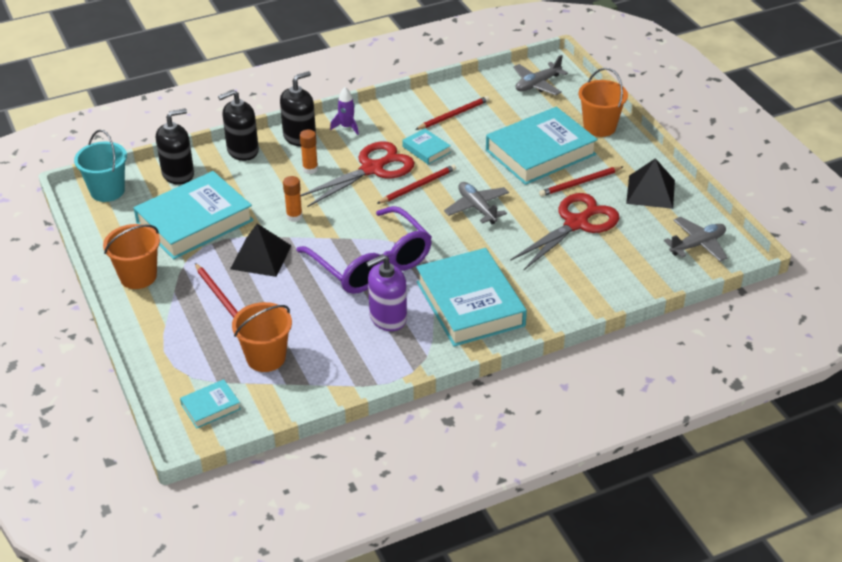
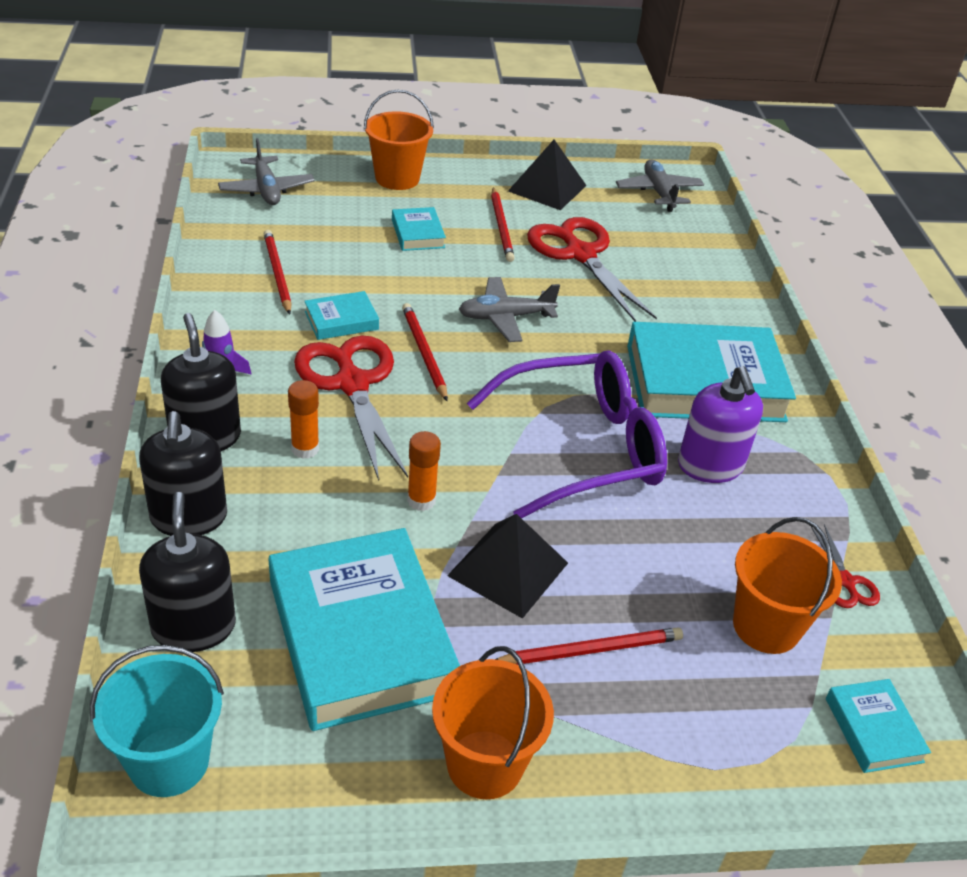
camera: 75 degrees left, 0 degrees up
(317, 387) = (846, 582): none -> red scissors
(540, 152) = (417, 234): turquoise book -> turquoise book, size x0.45

